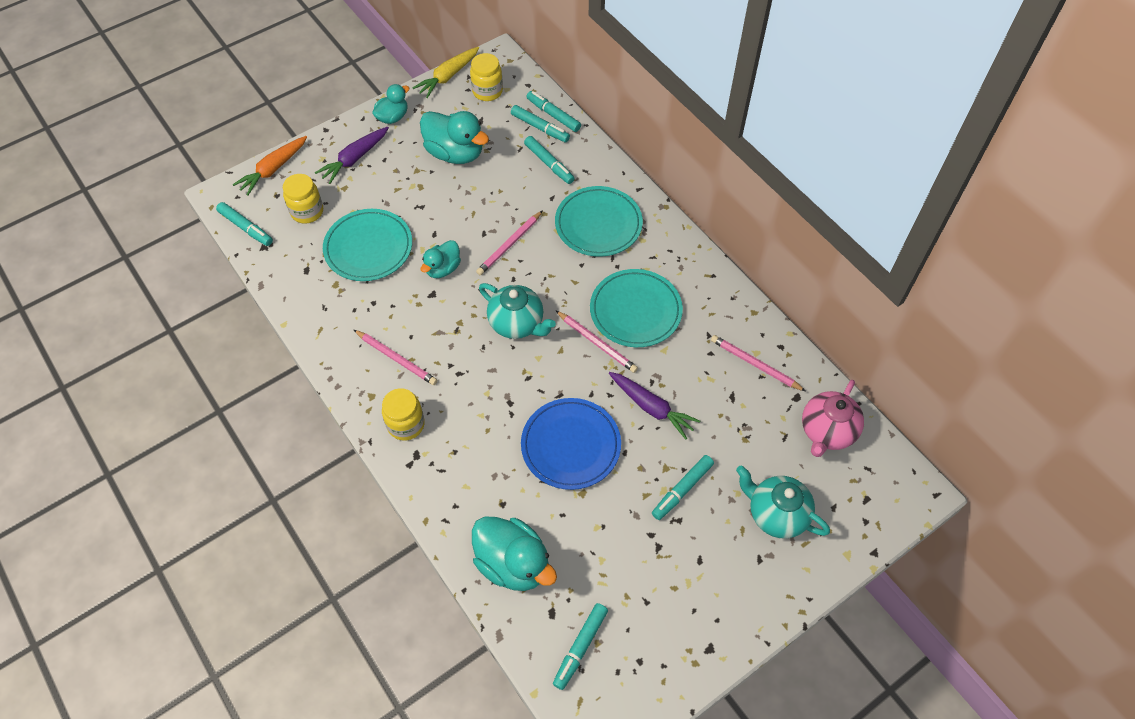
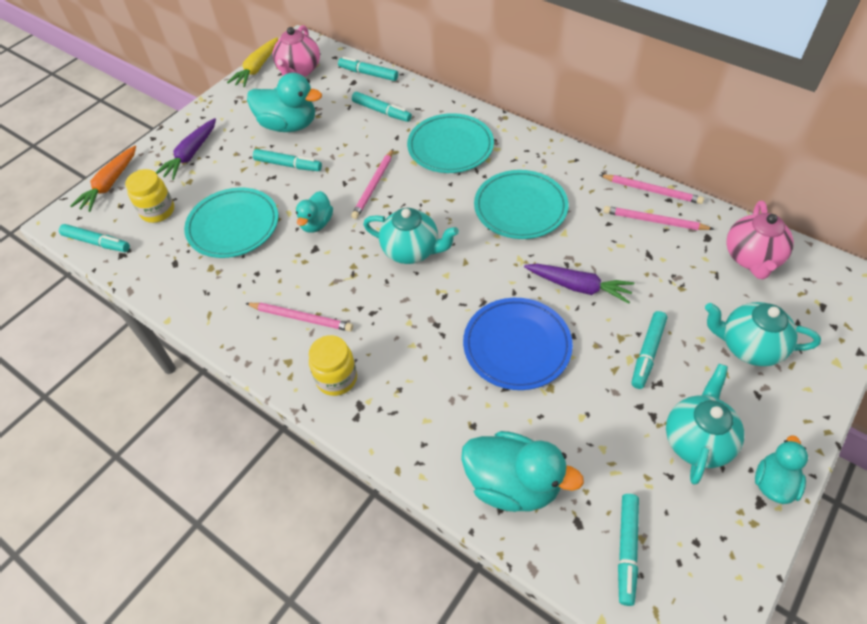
camera: 15 degrees left, 5 degrees down
(393, 117) = (216, 112): turquoise duck -> turquoise duck (773, 483)
(487, 91) = (299, 71): yellow jar -> pink teapot
(540, 128) = (360, 86): turquoise marker -> turquoise marker (288, 165)
(596, 343) = (497, 245): pink pencil -> pink pencil (651, 191)
(684, 580) = (697, 440): none -> turquoise teapot

